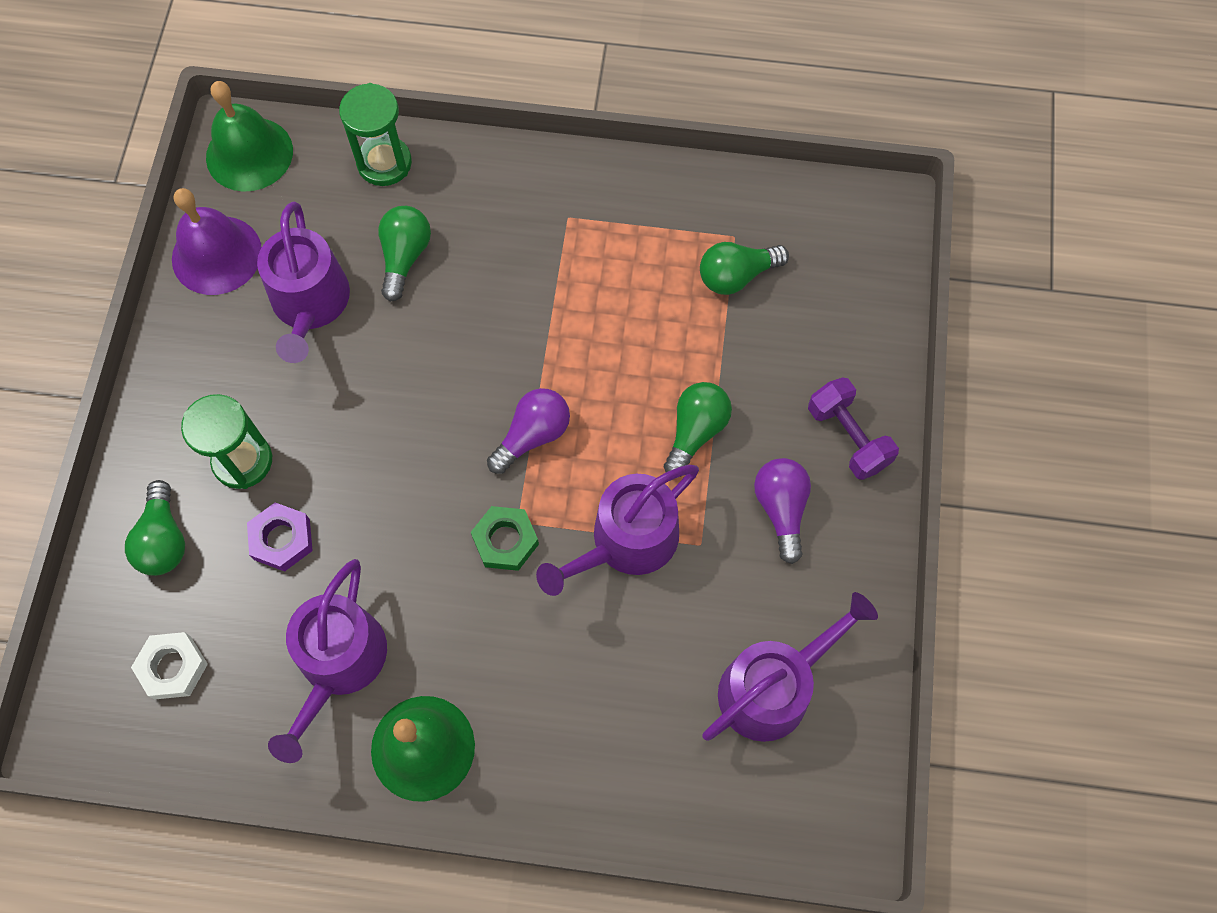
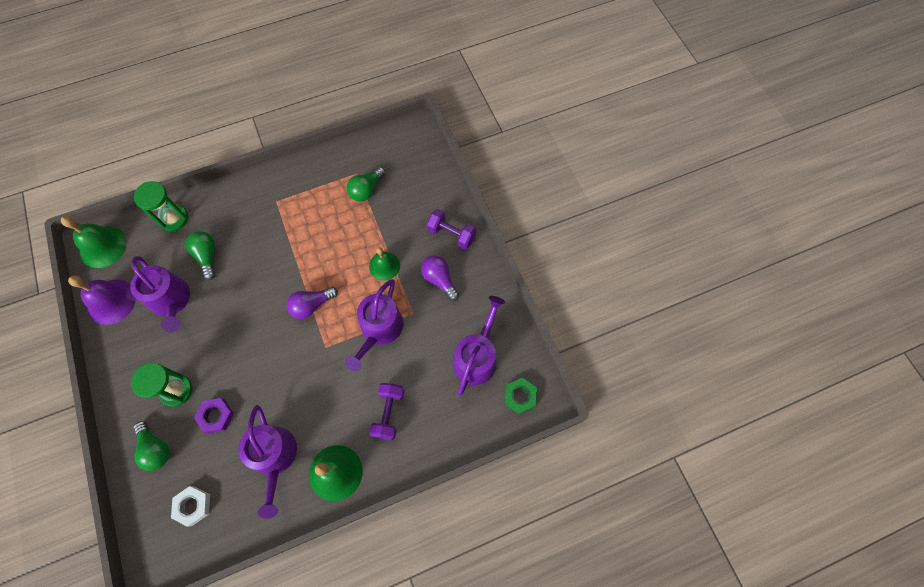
camera: 30 degrees left, 0 degrees up
(505, 541) = (324, 359): green nut -> green nut (520, 396)
(533, 435) = (311, 305): purple light bulb -> purple light bulb turned 135 degrees counterclockwise
(565, 698) = (389, 413): none -> purple dumbbell
(695, 432) = (384, 266): green light bulb -> green bell

